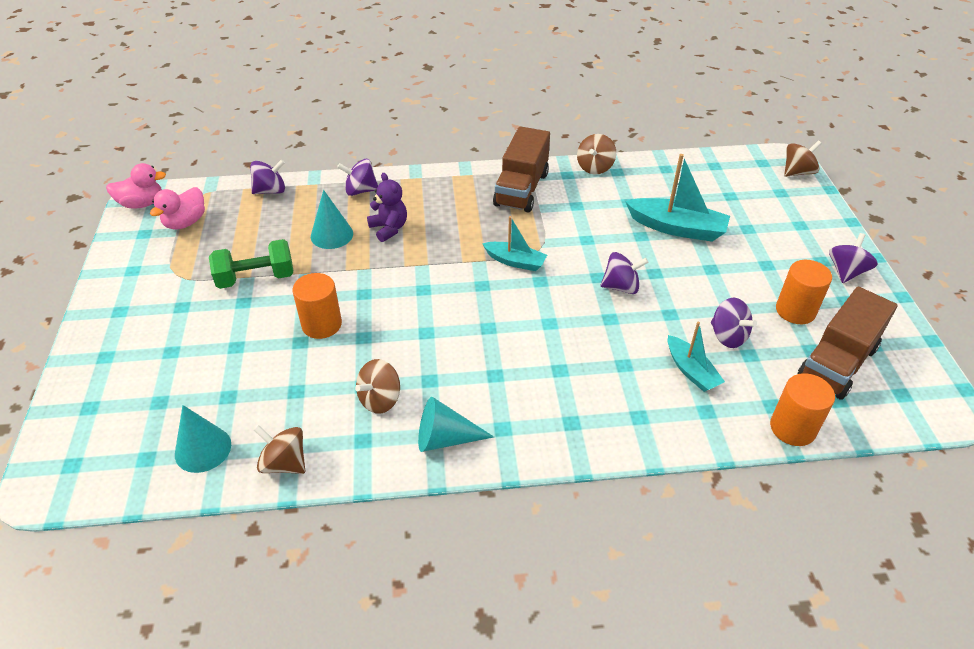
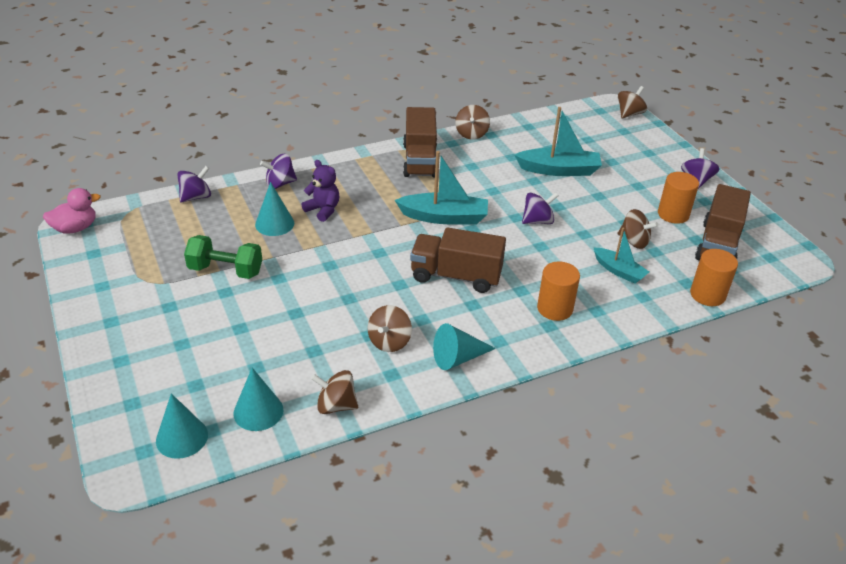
camera: 20 degrees left, 5 degrees down
(114, 459) = (182, 437): none -> turquoise cone
(185, 222) = (129, 237): pink duck -> none
(256, 278) = (225, 270): green dumbbell -> green dumbbell turned 45 degrees clockwise
(321, 324) = (307, 295): orange cylinder -> orange cylinder (555, 308)
(493, 336) = (456, 276): none -> brown truck
(515, 261) = (444, 217): turquoise boat -> turquoise boat, size x1.61
(728, 336) = (633, 241): purple spinning top -> brown spinning top

